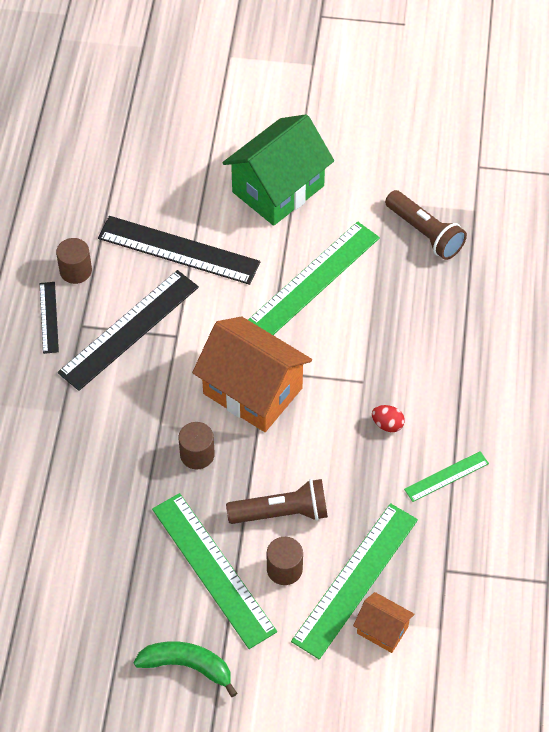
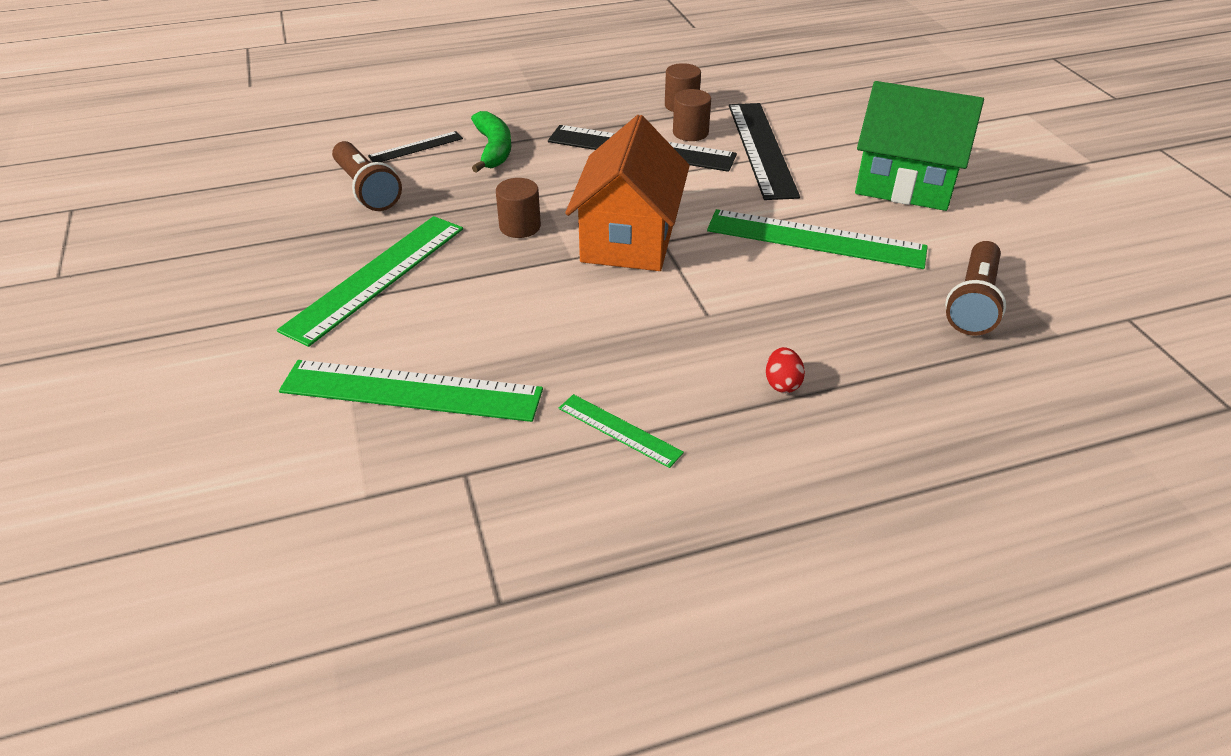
camera: 65 degrees right, 15 degrees down
(49, 317) = (617, 107): black ruler -> black ruler (416, 147)
(187, 666) = (241, 294): green banana -> green banana (493, 149)
(282, 513) = (478, 304): brown flashlight -> brown flashlight (366, 189)
(284, 569) = (400, 328): brown cylinder -> brown cylinder (690, 133)
(382, 630) = (343, 438): orange house -> none
(387, 424) = (661, 352): red egg -> red egg (782, 384)

